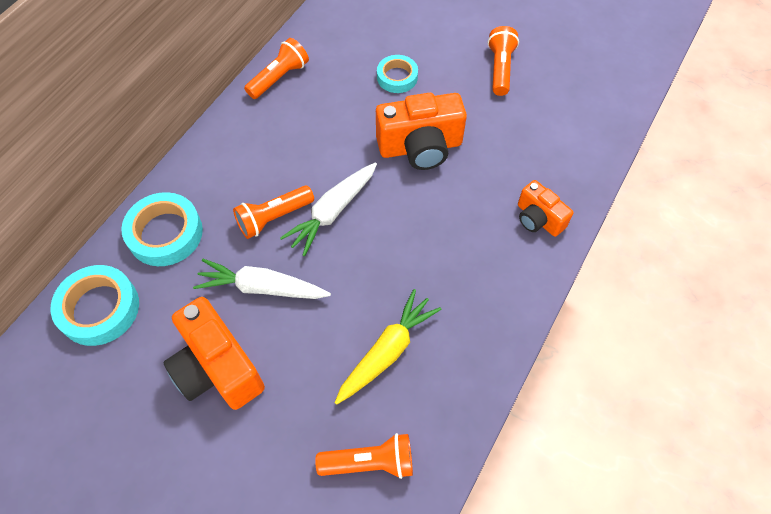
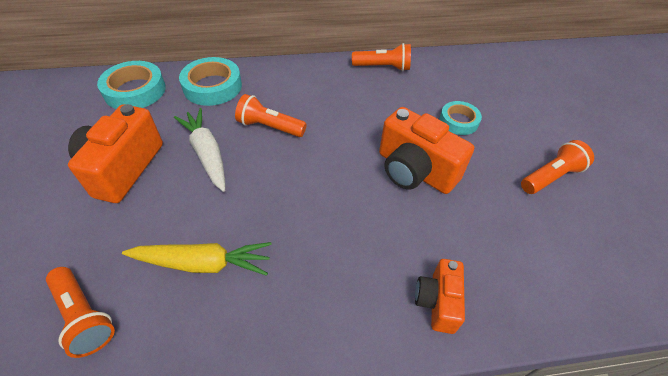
camera: 50 degrees right, 10 degrees down
(332, 212) = (304, 154): white carrot -> none

